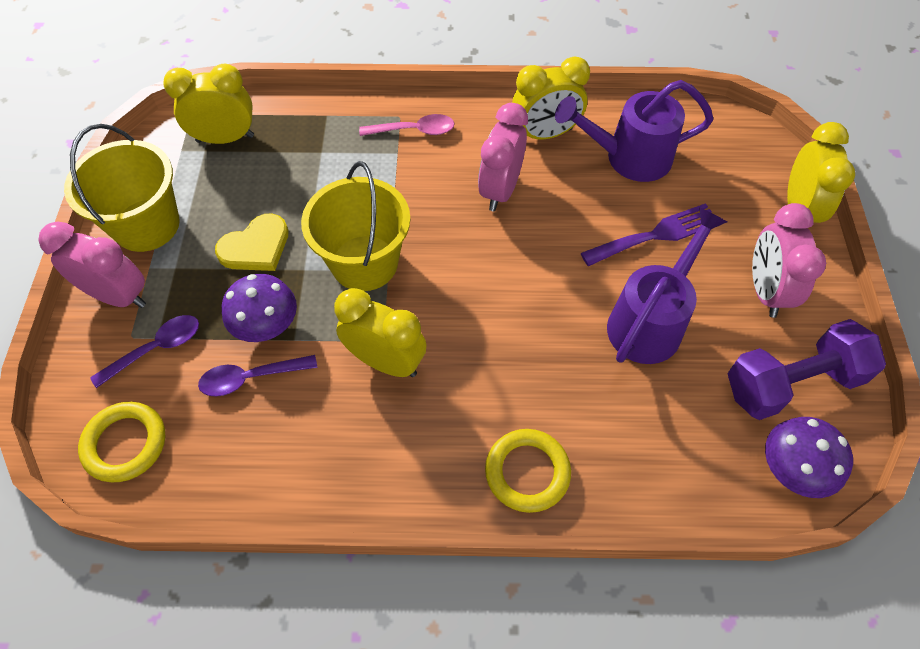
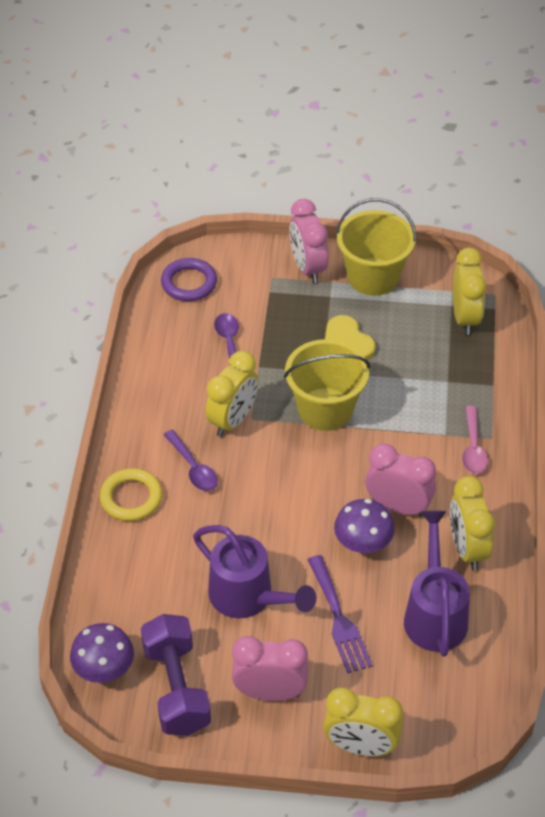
camera: 95 degrees right, 10 degrees down
(118, 296) = (308, 268): pink clock -> pink clock turned 135 degrees clockwise
(125, 444) = (189, 283): yellow ring -> purple ring
(156, 349) = (260, 292): purple spoon -> purple spoon (193, 468)
(266, 325) = (273, 351): purple mushroom -> purple mushroom (363, 542)

